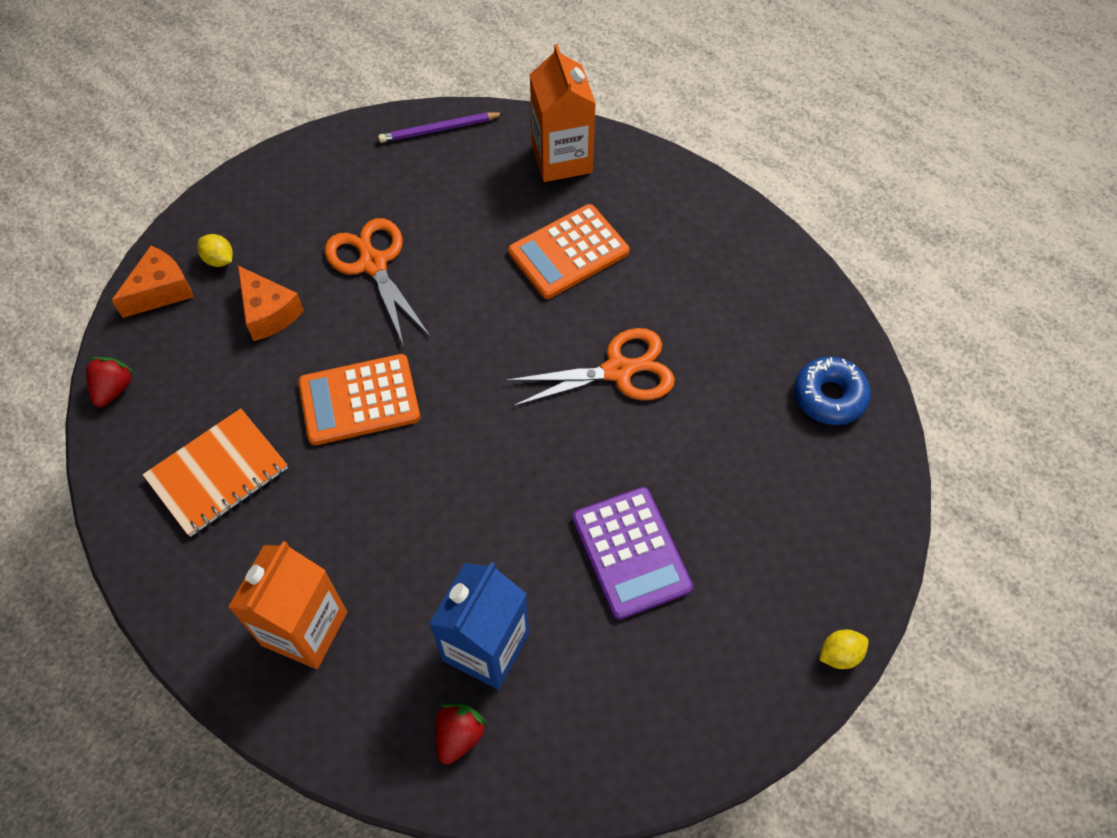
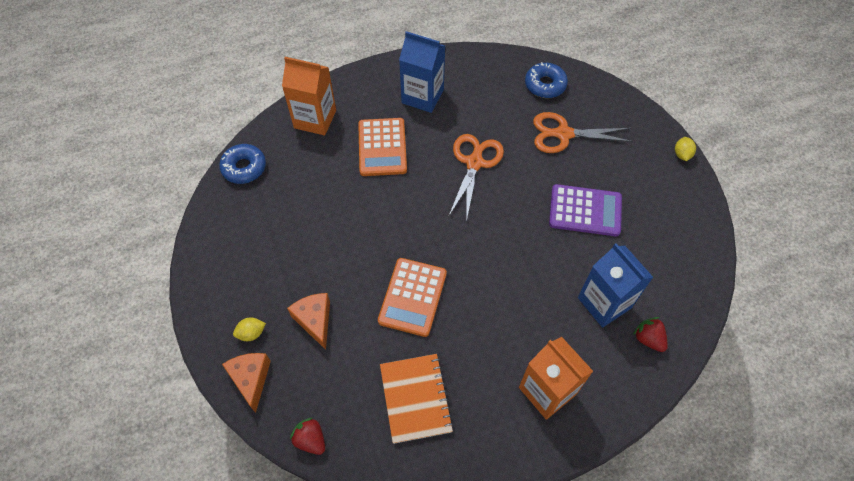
camera: 60 degrees left, 0 degrees up
(269, 313) = (315, 320): orange cheese -> orange cheese turned 105 degrees counterclockwise
(373, 264) = (319, 247): orange scissors -> orange scissors (563, 134)
(439, 130) = (244, 168): purple pencil -> blue donut
(688, 255) = (422, 96): none -> blue carton

